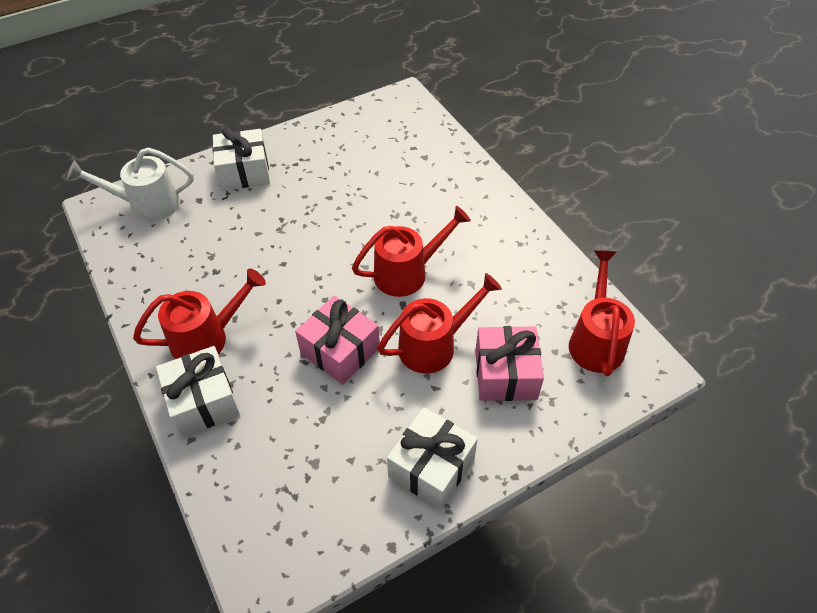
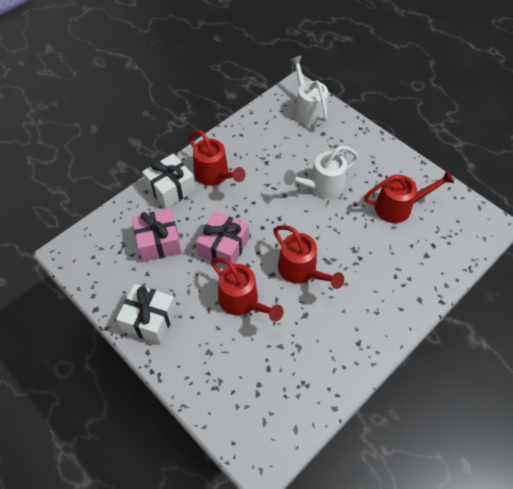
camera: 75 degrees right, 5 degrees up
(244, 172) = (359, 148): white gift -> none
(287, 222) = (321, 187): none -> white watering can
(505, 374) = (230, 352): pink gift -> pink gift (159, 242)
(596, 340) = (278, 414): red watering can -> red watering can (399, 207)

